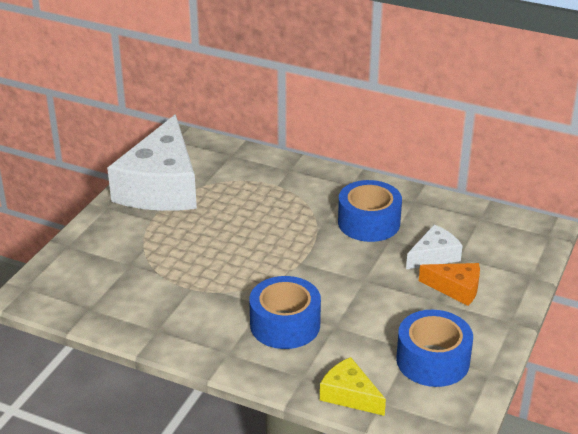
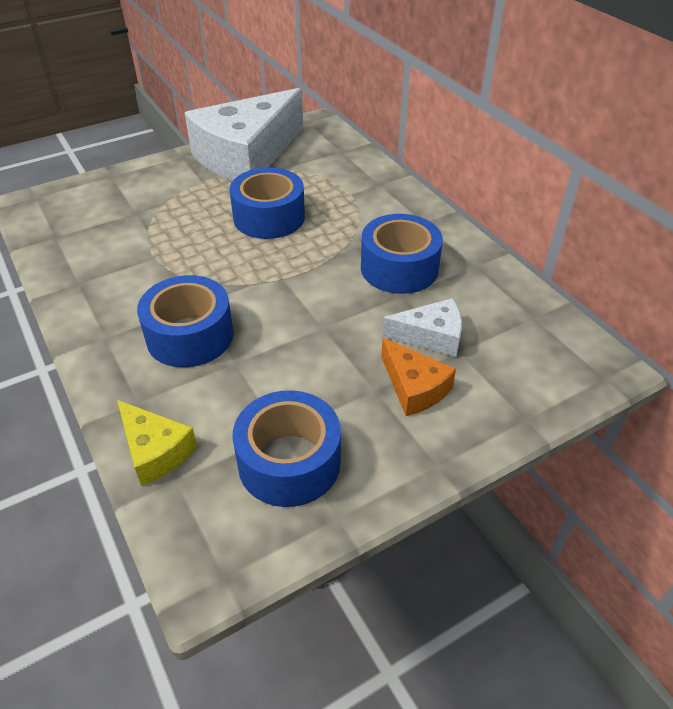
camera: 35 degrees right, 10 degrees up
(239, 225) = (269, 217): none -> blue tape
(349, 395) = (155, 451): yellow cheese -> yellow cheese turned 150 degrees clockwise

